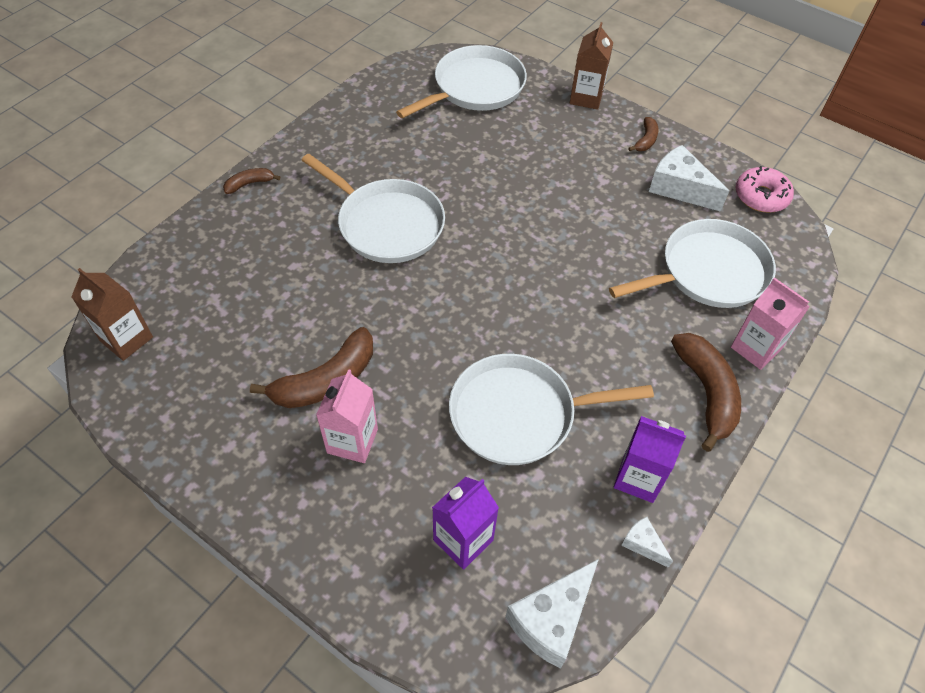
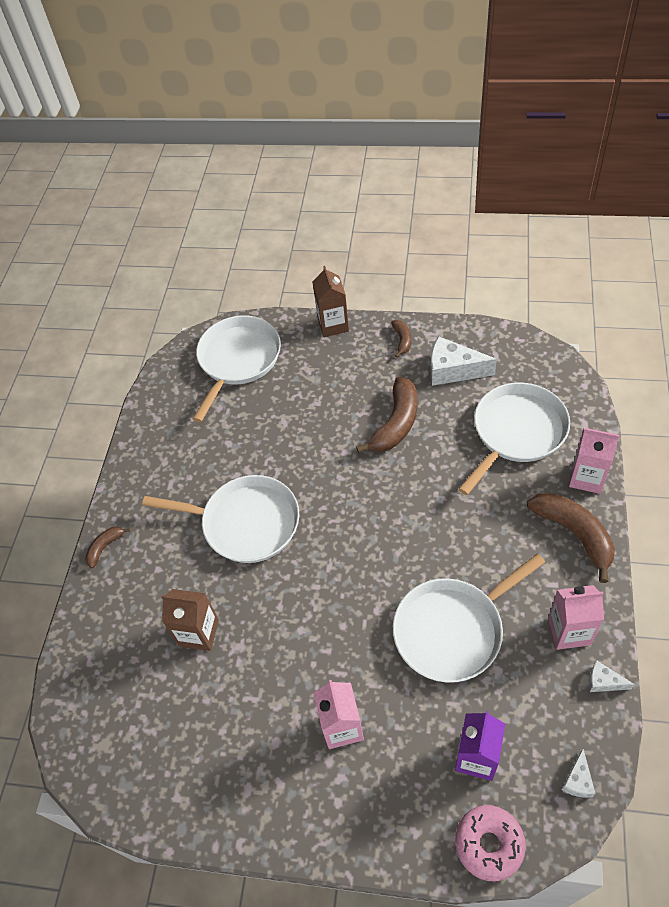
camera: 20 degrees left, 0 degrees up
(126, 339) = (95, 748): brown carton -> brown carton (199, 633)
(326, 380) = (287, 688): brown banana -> brown banana (396, 423)
(551, 620) = (578, 780): white cheese -> white cheese, size x0.50
(638, 478) = (569, 631): purple carton -> pink carton
(761, 196) = (516, 346): pink donut -> pink donut (489, 844)

